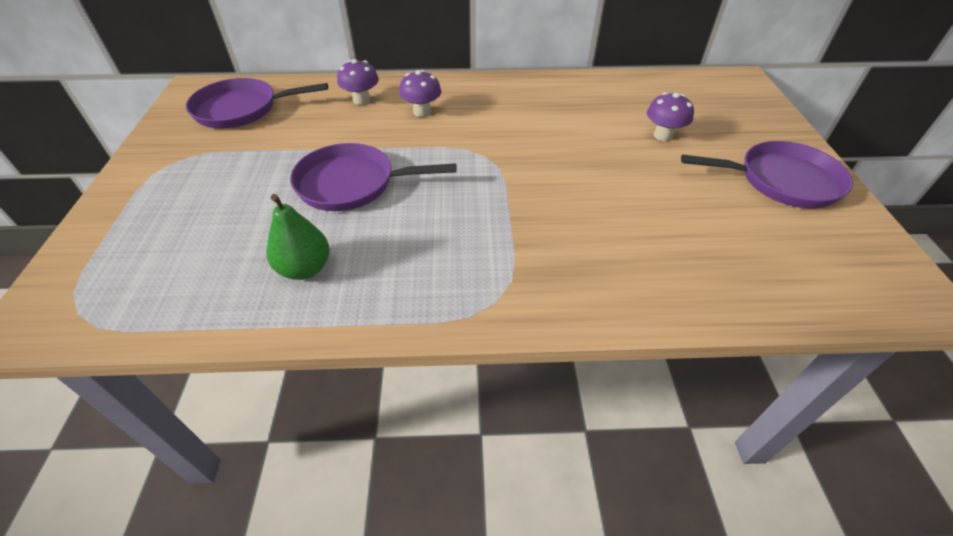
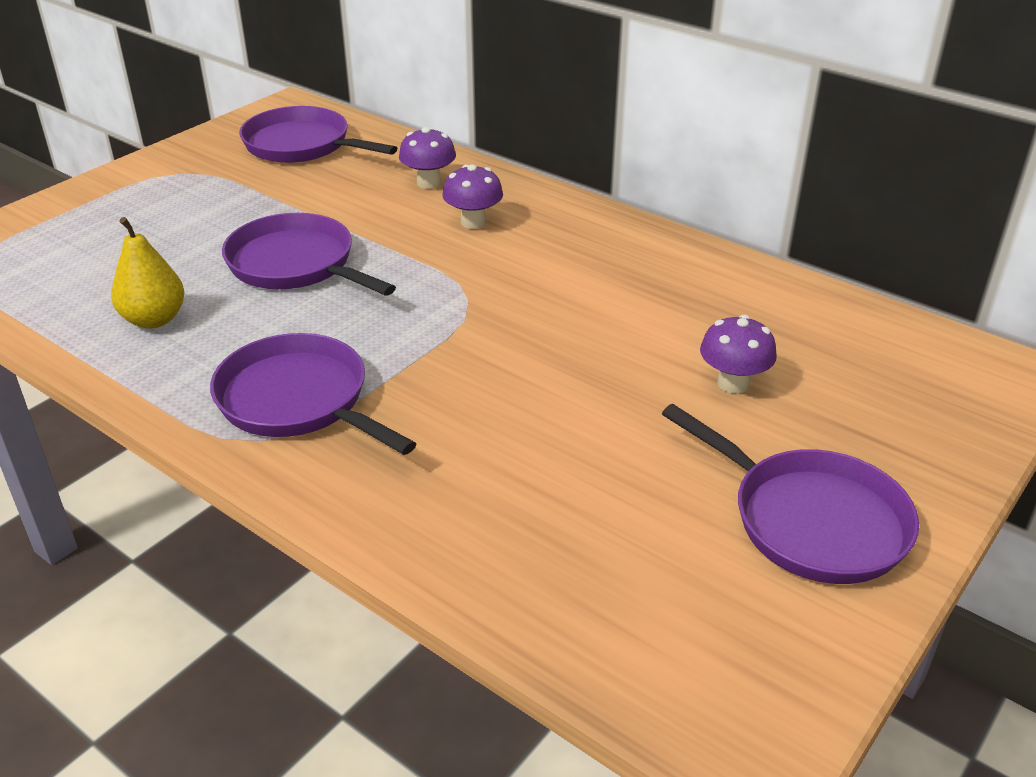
camera: 40 degrees right, 10 degrees down
(305, 268) = (154, 319): green pear -> yellow pear
(481, 264) = (299, 400): none -> purple pan

